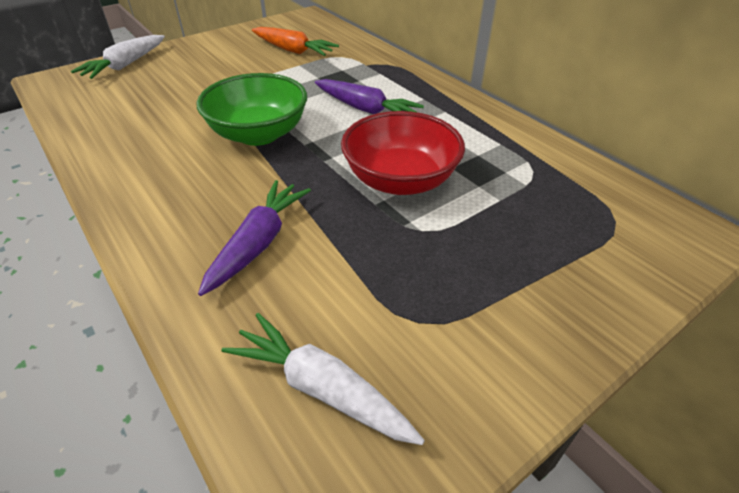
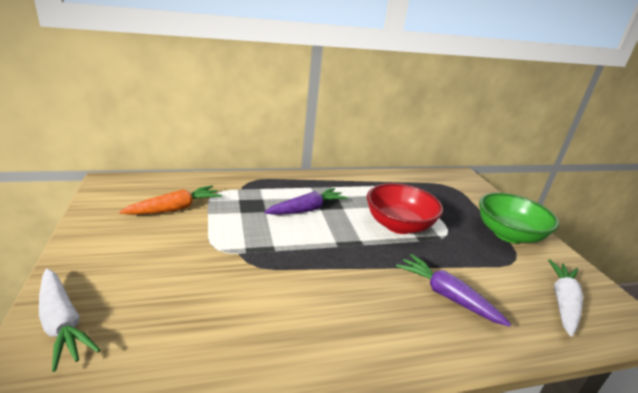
camera: 70 degrees left, 15 degrees down
(259, 134) = (308, 262): green bowl -> green bowl (508, 234)
(321, 388) = (563, 302): white carrot -> white carrot turned 150 degrees clockwise

